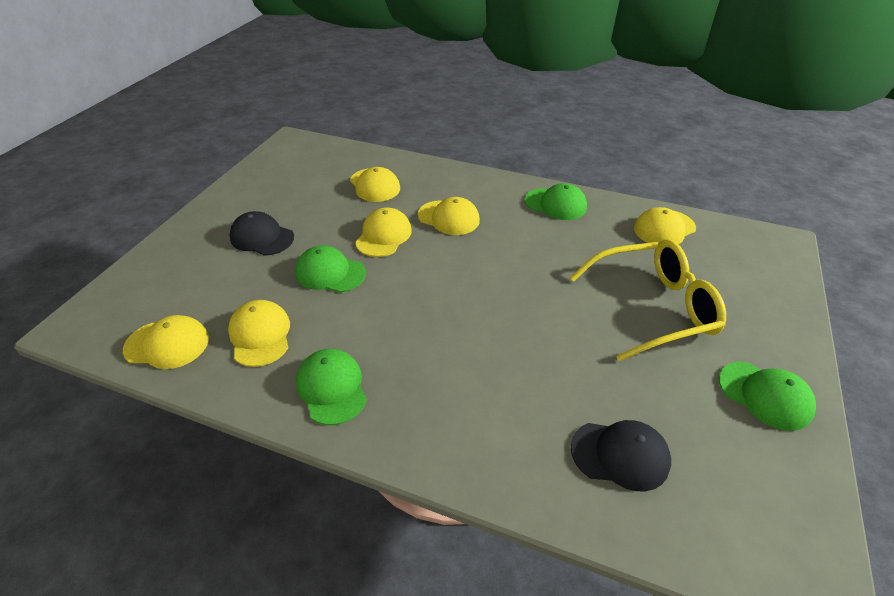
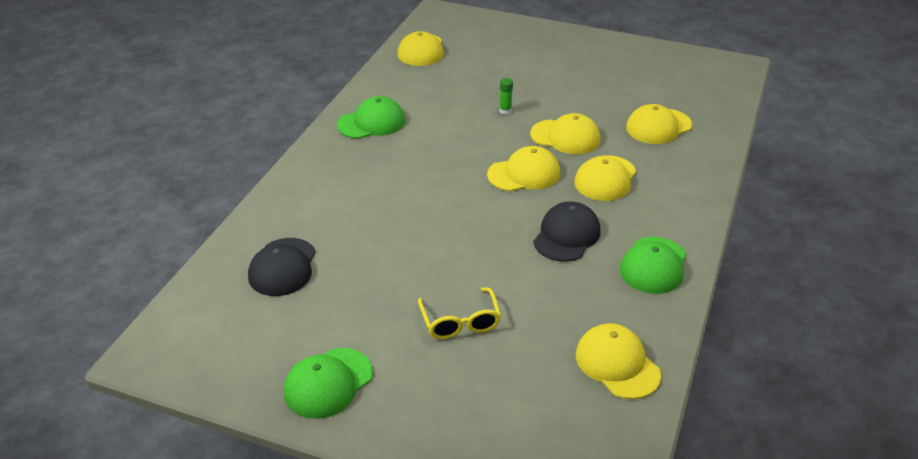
camera: 90 degrees right, 5 degrees down
(260, 335) = (428, 86): yellow cap -> yellow cap (524, 174)
(262, 237) = (553, 71): black cap -> black cap (566, 235)
(330, 273) = (505, 111): green cap -> green glue stick
(653, 307) = (460, 322): yellow glasses -> yellow glasses, size x0.52

